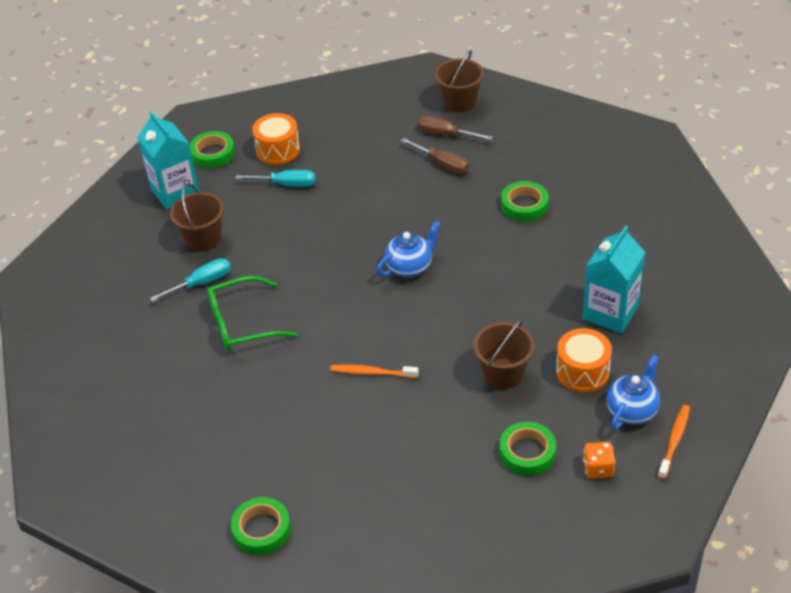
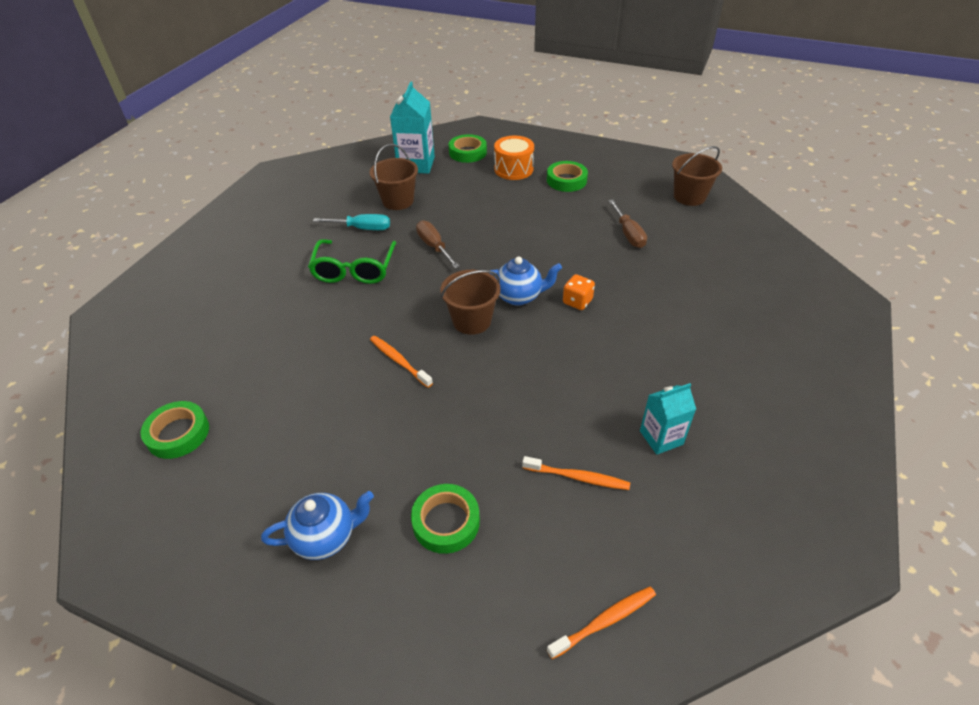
camera: 35 degrees right, 0 degrees up
(242, 323) = (354, 269): green glasses -> green glasses turned 105 degrees counterclockwise
(286, 184) = (493, 193): turquoise screwdriver -> none
(446, 134) = (653, 214): brown screwdriver -> brown screwdriver (434, 247)
(503, 373) = (502, 431): brown bucket -> brown bucket (472, 321)
(524, 205) = (668, 298): green tape -> green tape (566, 180)
(582, 371) = (578, 477): orange drum -> orange toothbrush
(598, 468) = (495, 591): orange dice -> orange dice (577, 301)
(610, 313) = (661, 437): turquoise carton -> turquoise carton, size x0.63
(632, 411) = (589, 553): blue teapot -> blue teapot (326, 537)

